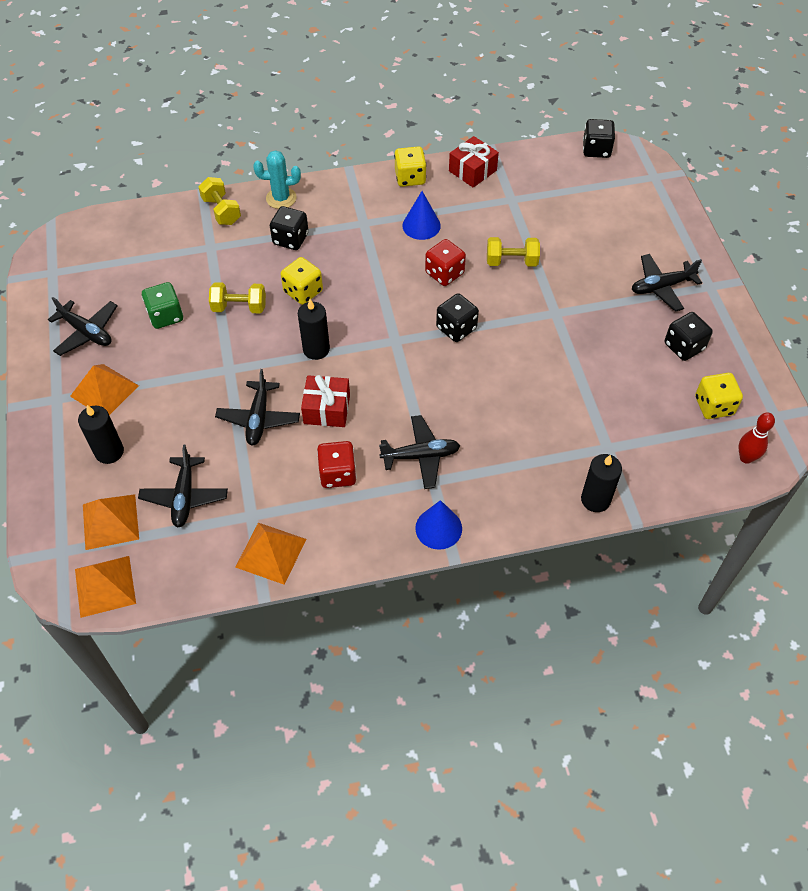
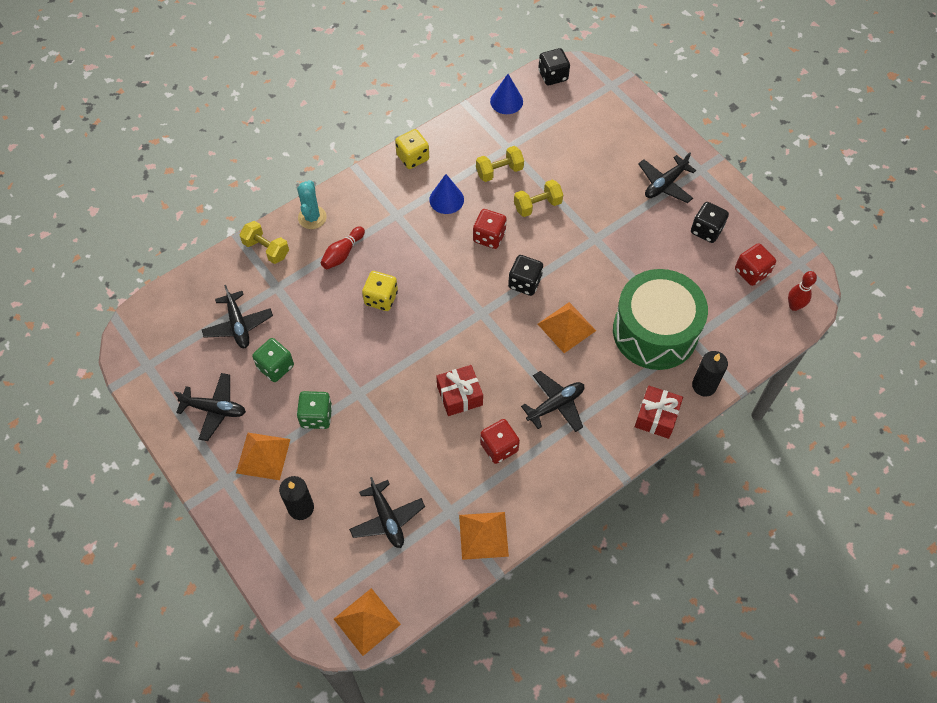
camera: 25 degrees left, 5 degrees up
(110, 521) = (338, 566): orange pyramid -> orange pyramid (566, 327)
(176, 374) = (316, 416): none -> green dice
(239, 307) = (335, 334): yellow dumbbell -> yellow dumbbell (499, 171)
(258, 418) = (409, 426): black plane -> black plane (238, 325)
(281, 198) = (312, 217): turquoise cactus -> turquoise cactus turned 60 degrees counterclockwise
(290, 239) = (342, 253): black dice -> red bowling pin
(316, 349) = (421, 346): black candle -> none
(438, 528) = (601, 459): blue cone -> blue cone (506, 101)
(472, 171) = (462, 132): red gift -> red gift (656, 417)
(570, 425) = (655, 331): none -> green drum
(714, 406) = (751, 272): yellow dice -> red dice

